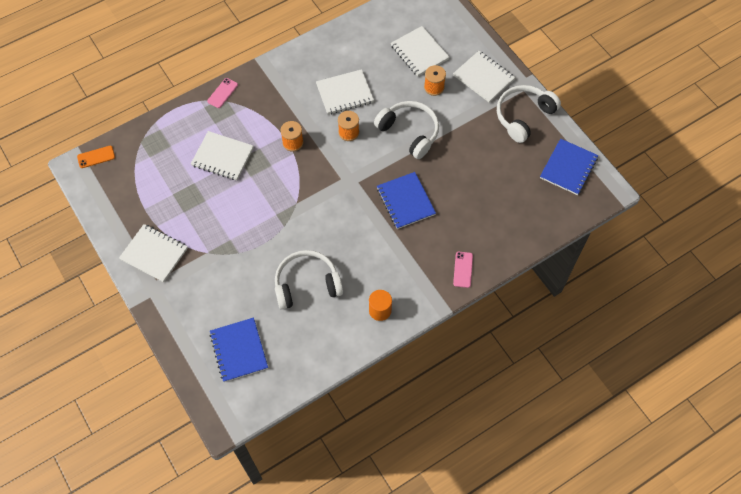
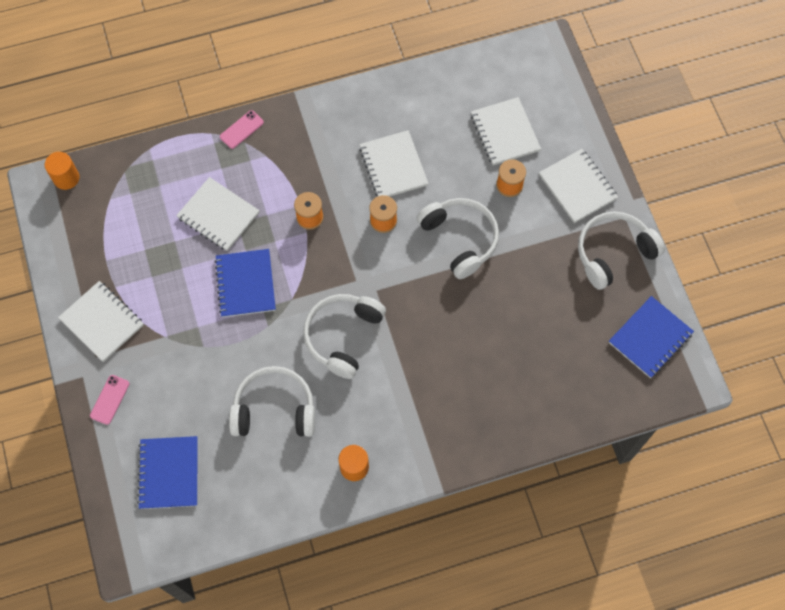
camera: 15 degrees right, 5 degrees up
(96, 157) = (66, 178): orange phone -> orange cylinder
(343, 220) = (342, 336): none -> white headphones
(344, 93) = (393, 166): white notebook -> white notebook turned 75 degrees clockwise
(405, 201) = (428, 331): blue notebook -> blue notebook (245, 284)
(463, 269) = (473, 440): pink phone -> pink phone (109, 399)

